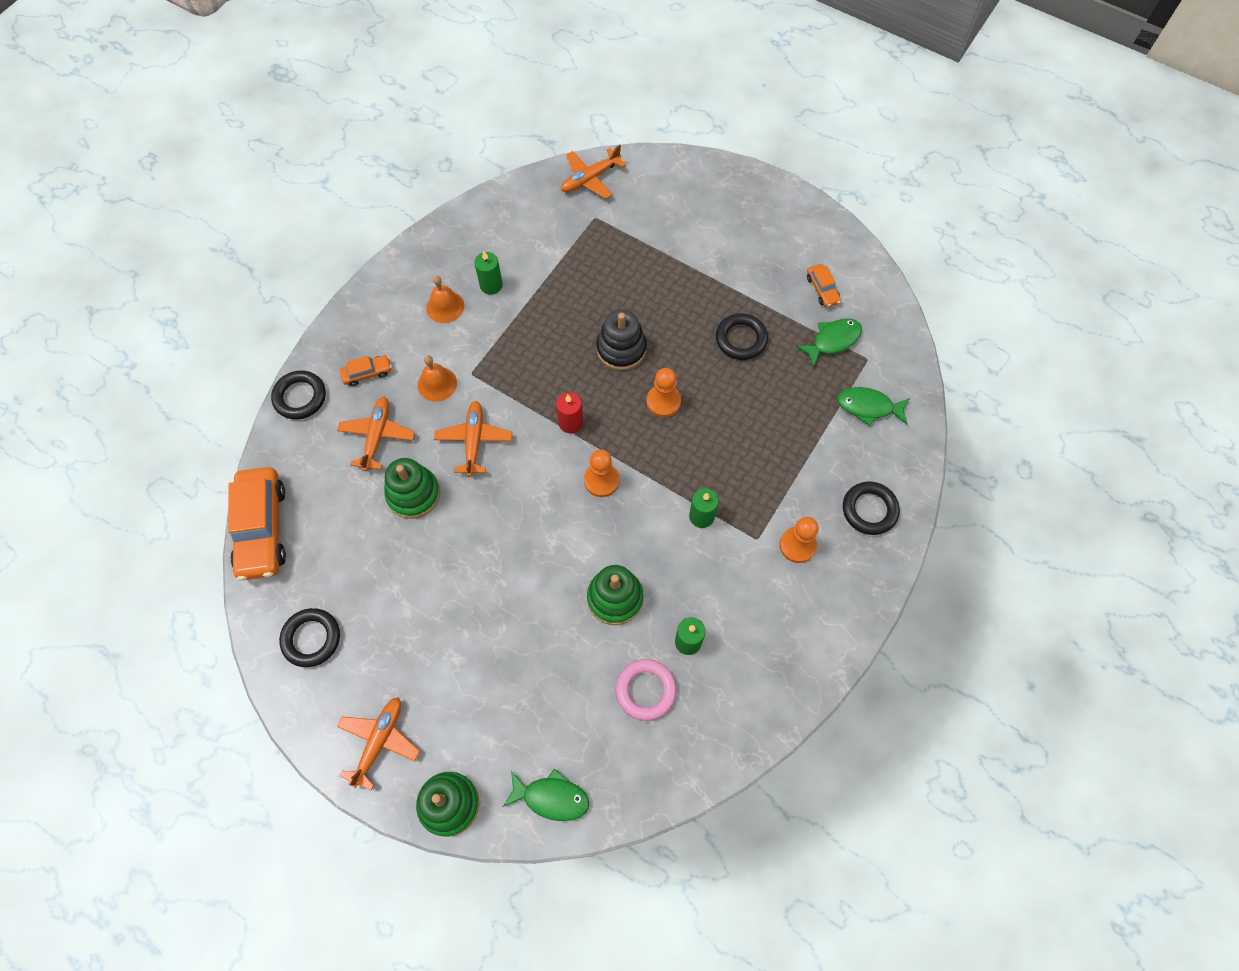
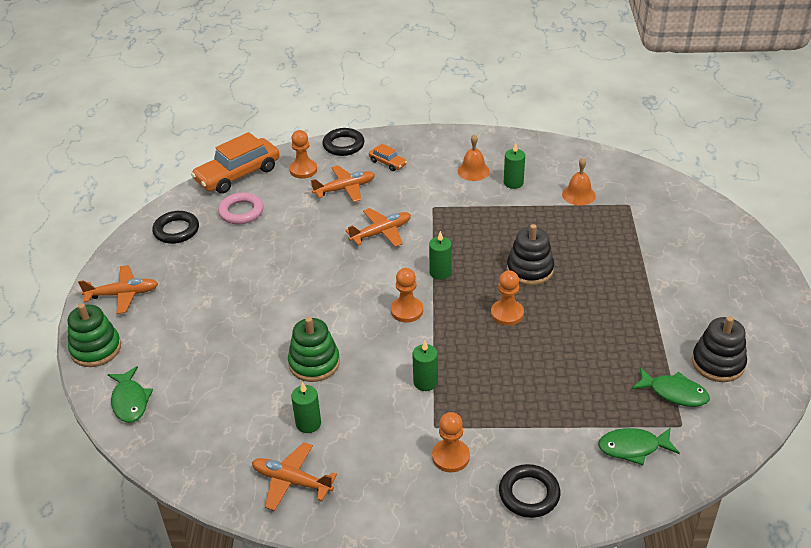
camera: 60 degrees right, 25 degrees down
(310, 459) = (303, 170): none -> orange pawn
(413, 494) = (315, 224): green stacking toy -> none
(437, 384) = (409, 195): orange bell -> orange bell (578, 195)
(570, 423) = (440, 272): red candle -> green candle
(590, 179) = (659, 186): orange plane -> orange plane (291, 481)
(645, 690) = (249, 416): pink ring -> pink ring (241, 212)
(741, 339) = (611, 333): black ring -> none
(822, 289) = (718, 363): orange car -> black stacking toy
(868, 407) = (633, 448): green fish -> green fish turned 75 degrees counterclockwise

